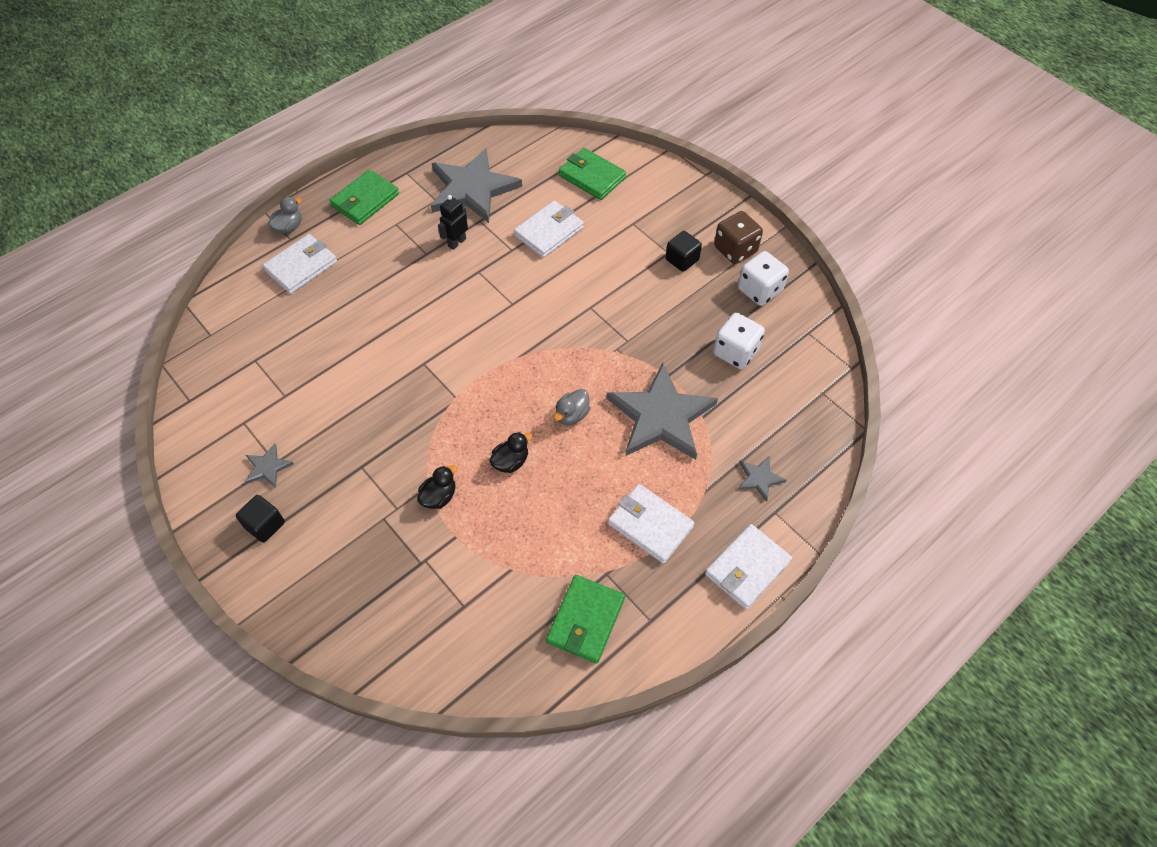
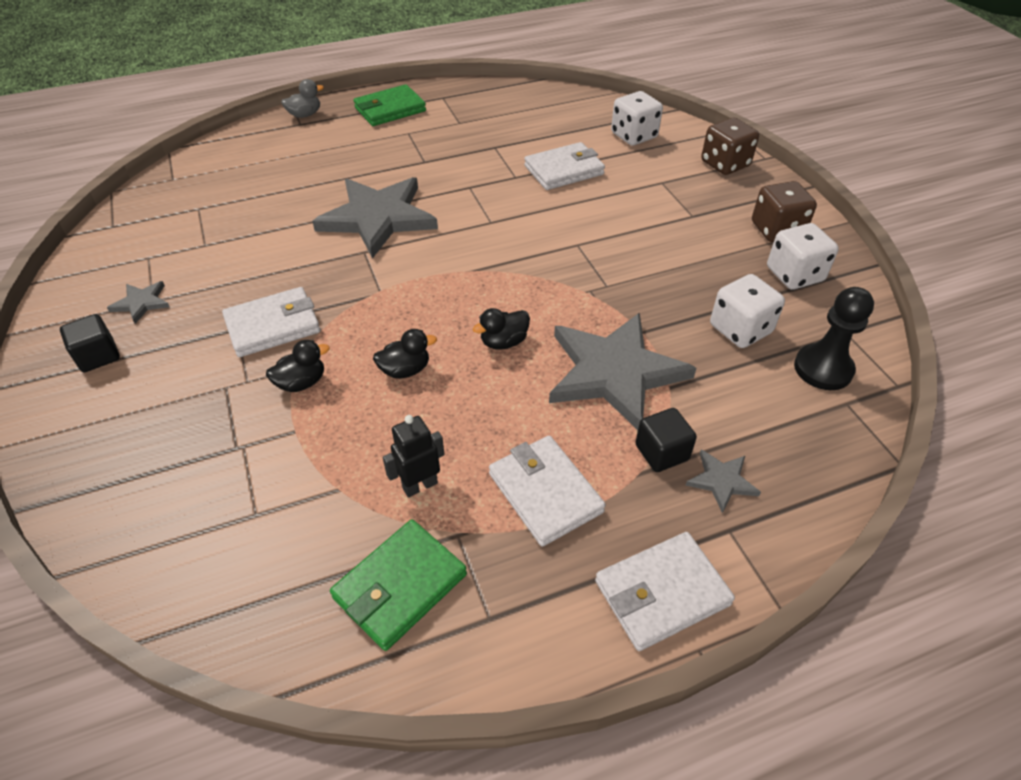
camera: 20 degrees right, 10 degrees down
(301, 266) = (295, 146): white wallet -> white wallet (273, 326)
(456, 242) = (461, 159): black robot -> black robot (420, 485)
(472, 189) = (501, 121): grey star -> grey star (378, 218)
(572, 415) = (503, 342): grey duck -> black duck
(592, 177) = (634, 136): green wallet -> white dice
(676, 190) = (725, 164): none -> brown dice
(682, 260) = (707, 225): black cube -> black cube (661, 452)
(800, 369) = (823, 369): none -> black pawn

